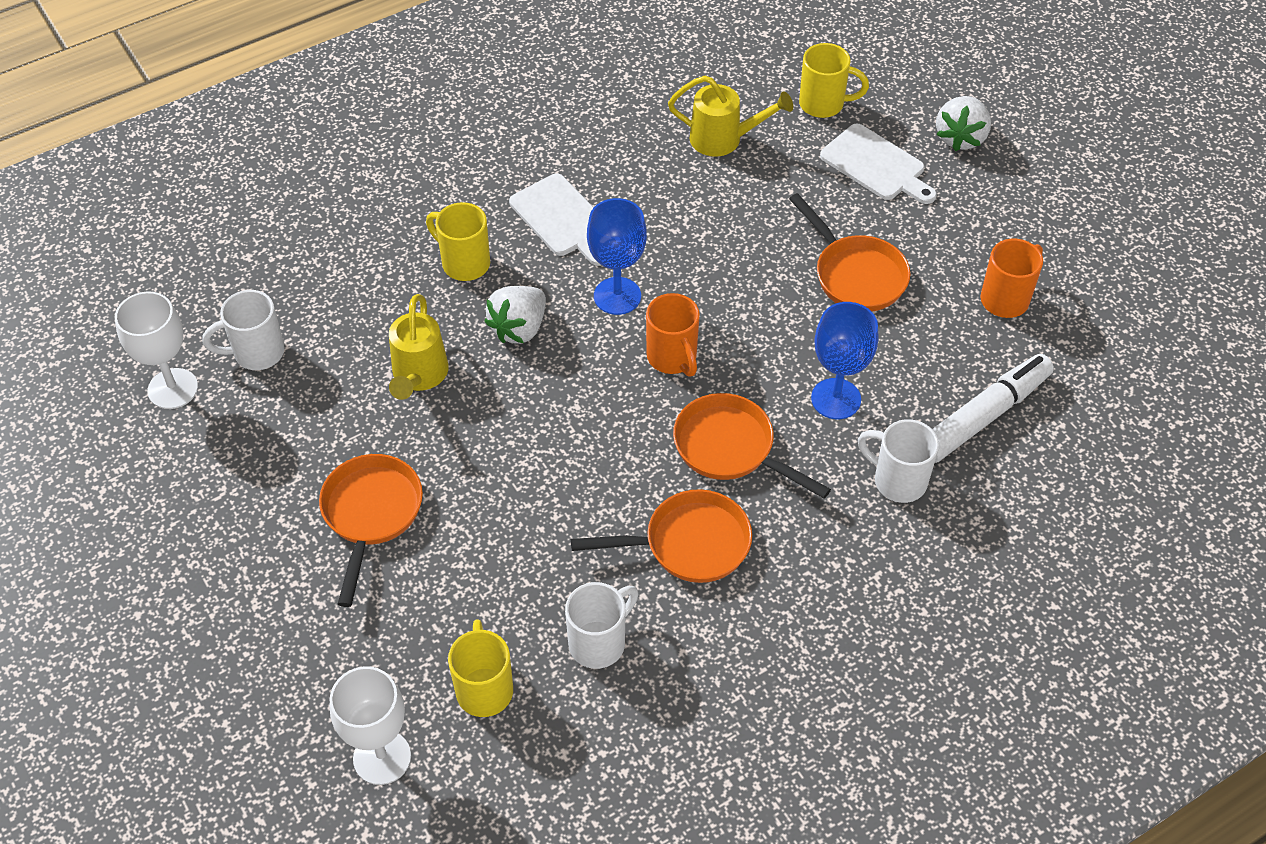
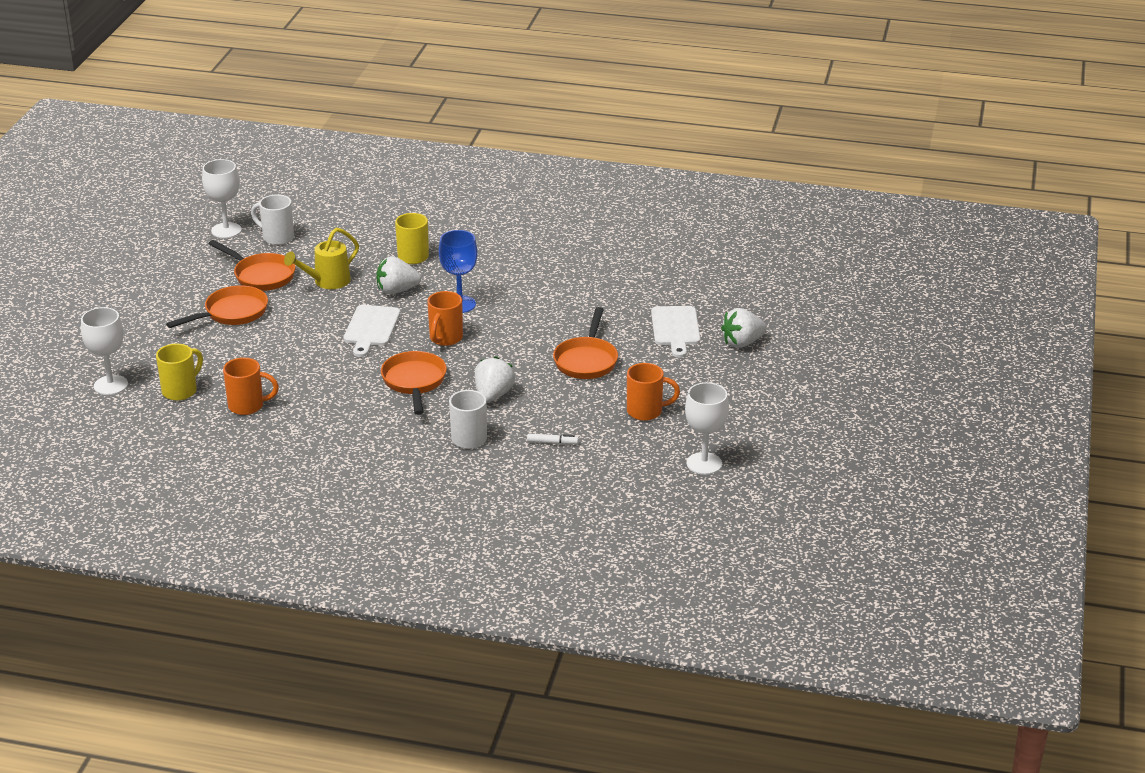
camera: 45 degrees right, 20 degrees down
(562, 219) = (484, 265): white cutting board -> white cutting board (371, 328)
(599, 642) = (247, 406): white mug -> orange mug
(688, 544) = (339, 400): orange pan -> orange pan (261, 275)
(723, 139) = (615, 278): yellow watering can -> none
(823, 104) = (692, 292): yellow mug -> none
(836, 399) = (493, 395): blue goblet -> white strawberry
(984, 416) = (552, 443): white marker -> white marker, size x0.43
(1149, 324) = (704, 463): none -> white goblet

